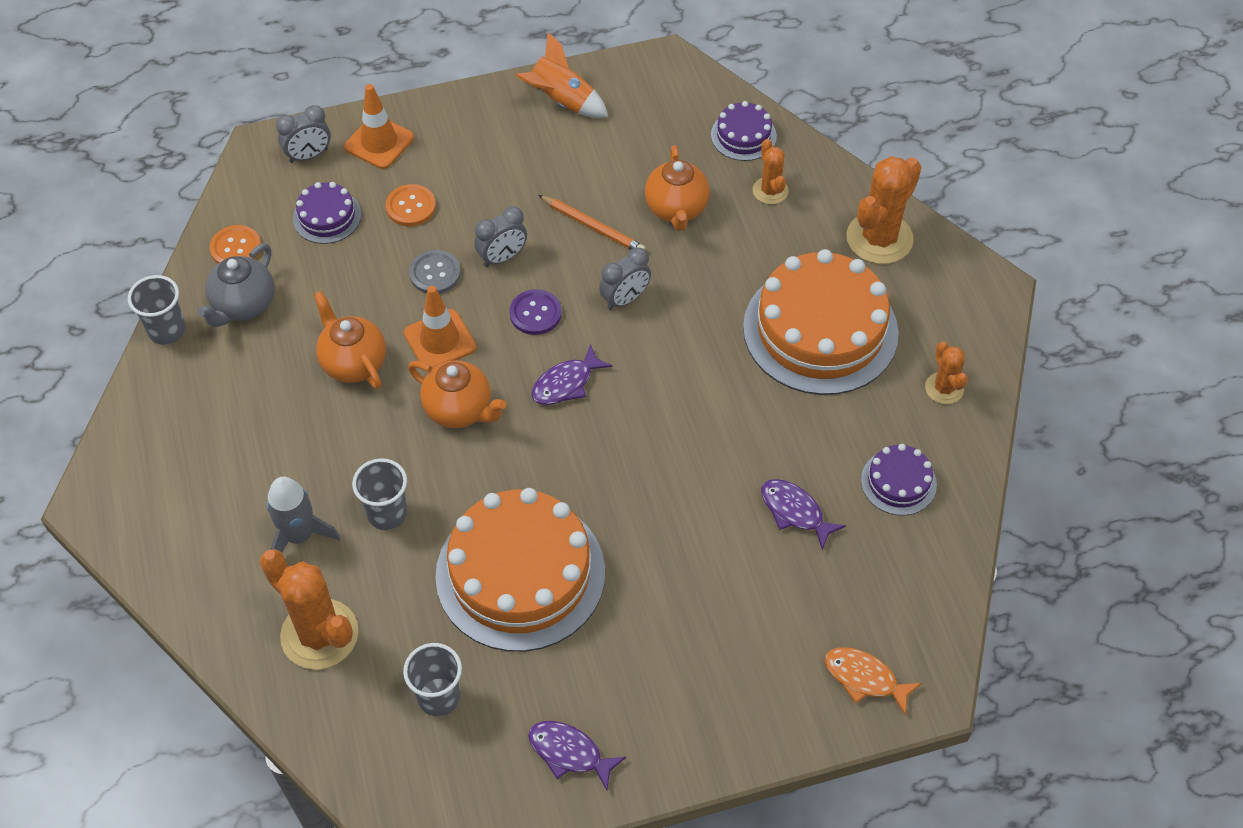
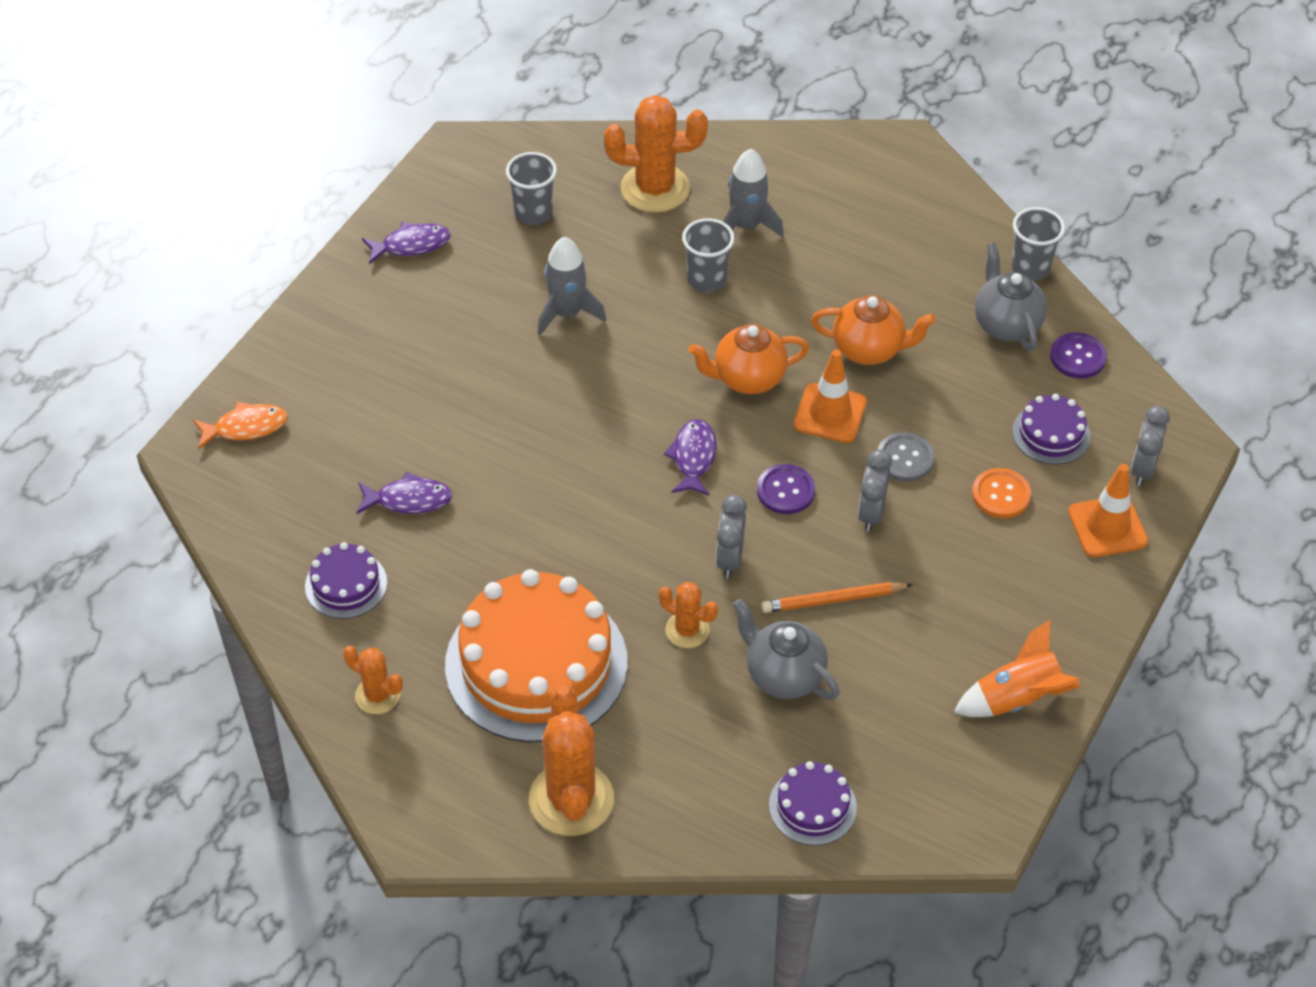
camera: 135 degrees right, 5 degrees down
(236, 248) = (1077, 357): orange button -> purple button
(520, 573) = (567, 313): orange cake -> grey rocket
(676, 209) = (783, 675): orange teapot -> grey teapot
(770, 191) = (722, 766): orange cactus -> orange cactus (687, 630)

